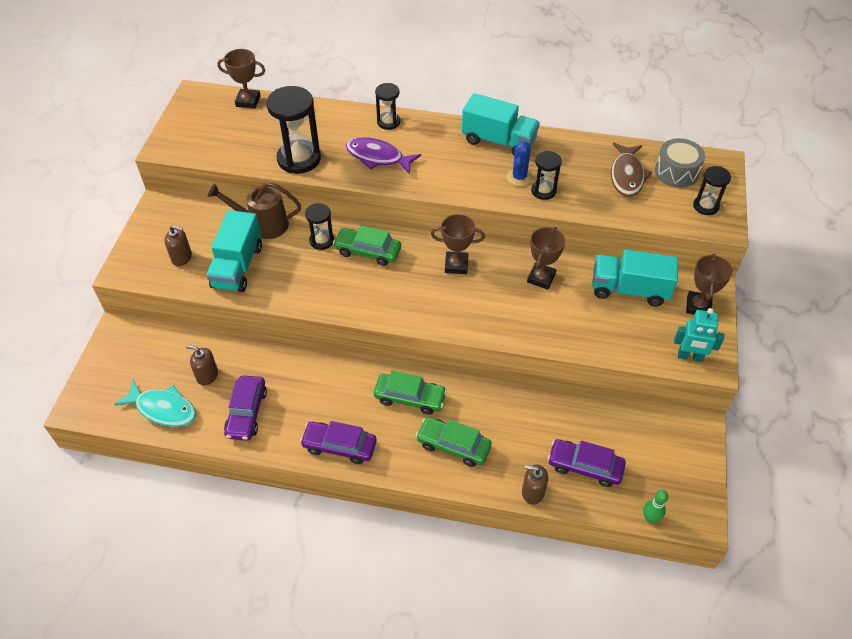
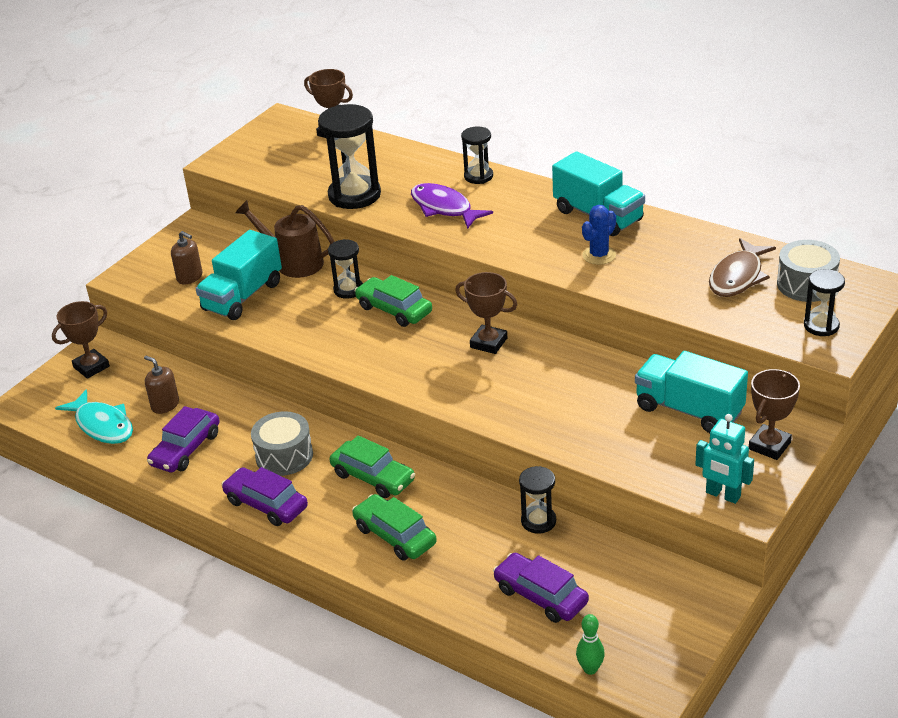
camera: 25 degrees right, 15 degrees down
(330, 397) = (284, 456): none -> grey drum
(532, 492) = (460, 605): brown soap dispenser -> none
(541, 278) = (584, 376): brown trophy -> brown trophy (91, 367)
(543, 191) = (620, 274): black hourglass -> black hourglass (538, 521)

